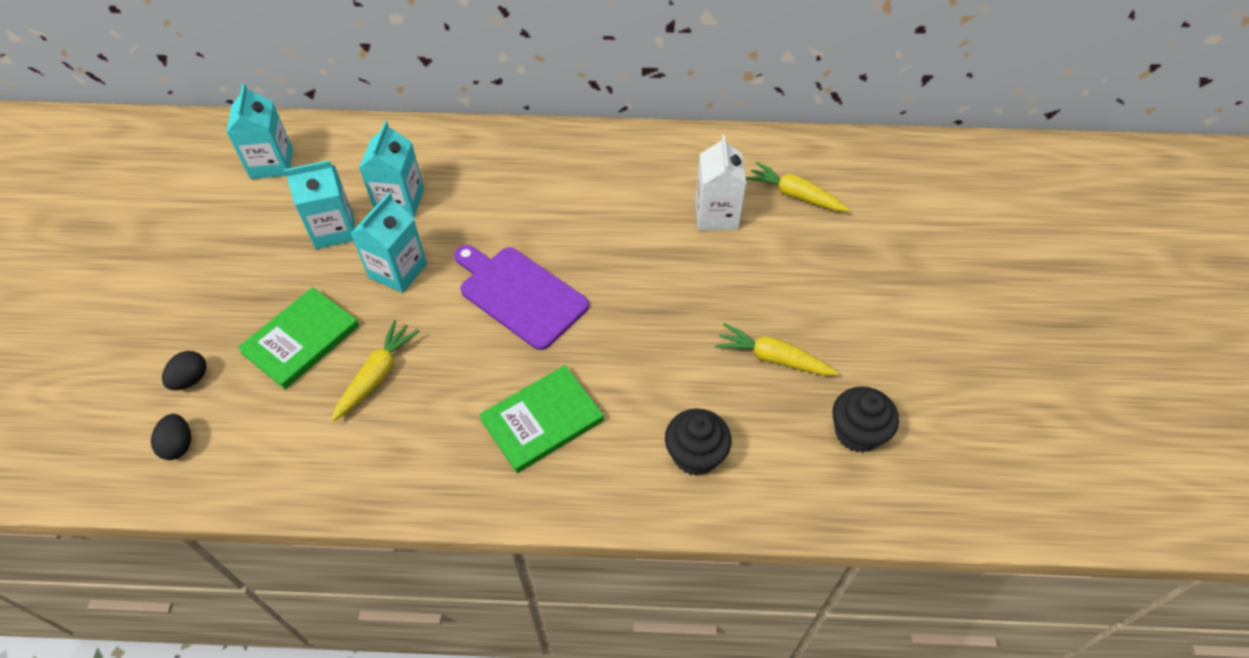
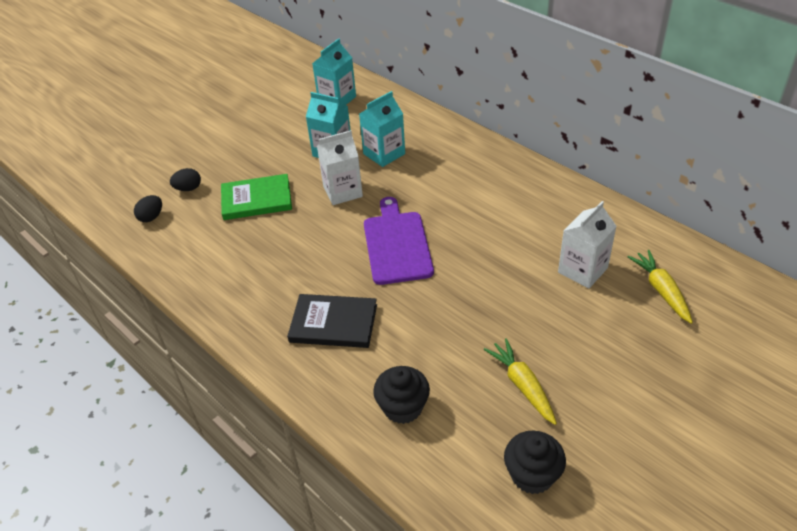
camera: 45 degrees right, 10 degrees down
(377, 375) = (273, 241): yellow carrot -> none
(398, 270) = (342, 191): turquoise carton -> white carton
(542, 420) = (333, 323): green book -> black book

